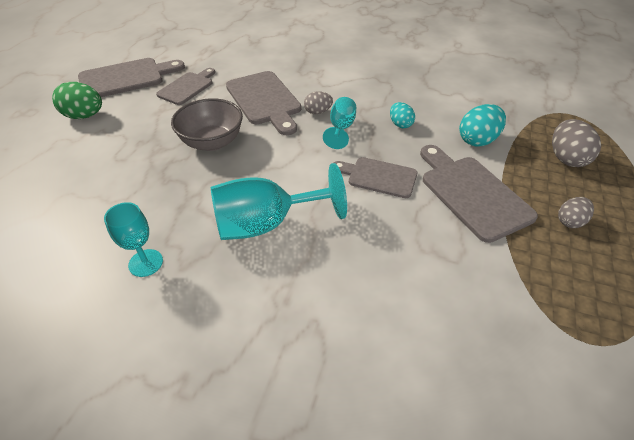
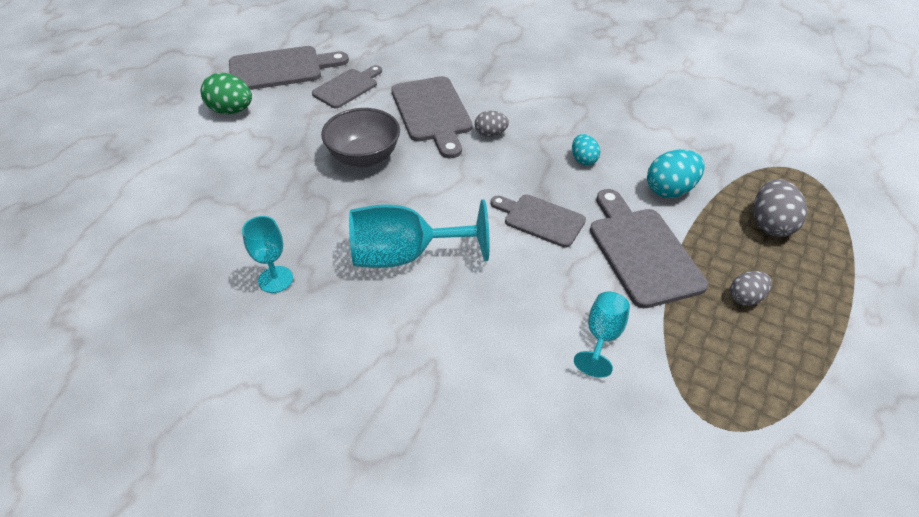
camera: 10 degrees right, 0 degrees up
(341, 128) = (512, 157): turquoise goblet -> turquoise goblet (602, 336)

